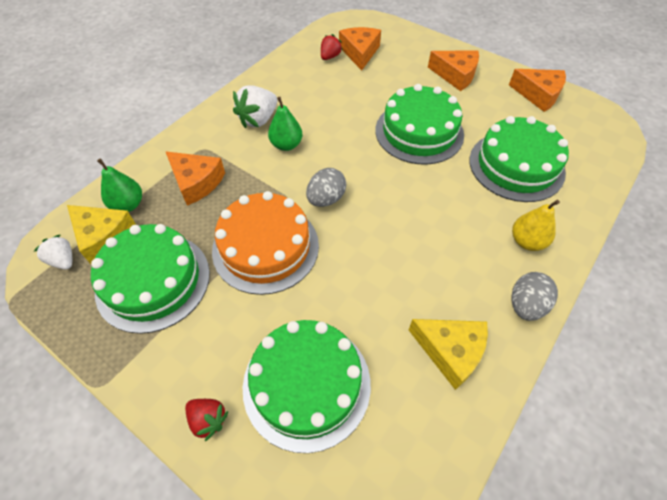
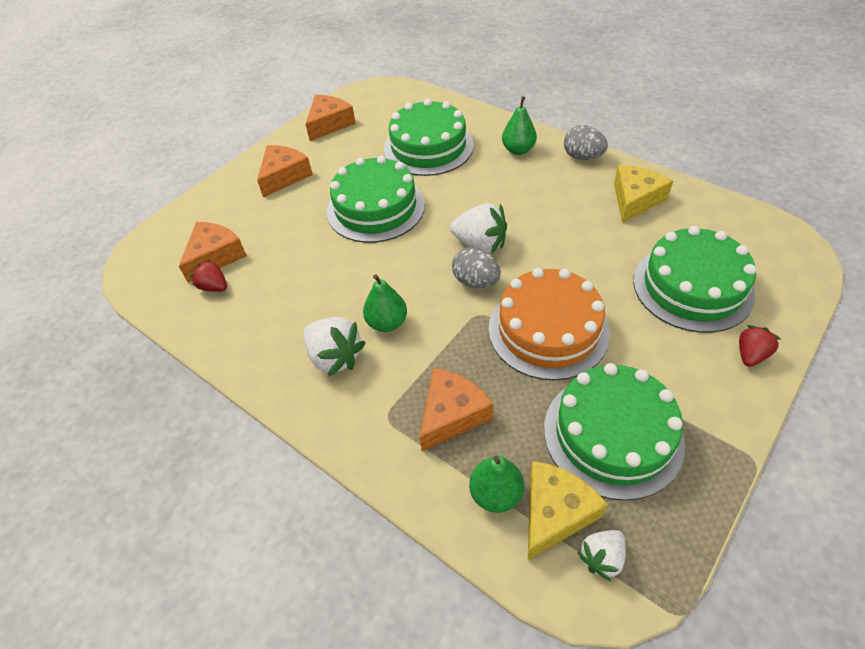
camera: 85 degrees left, 5 degrees down
(360, 53) = (215, 256): orange cheese -> orange cheese turned 120 degrees clockwise
(373, 203) = (480, 244): none -> white strawberry
(527, 241) = (518, 150): yellow pear -> green pear

